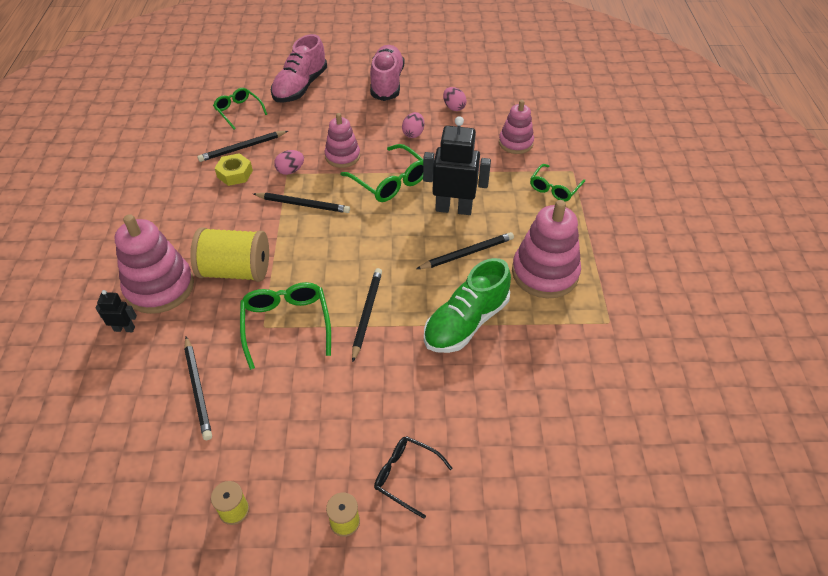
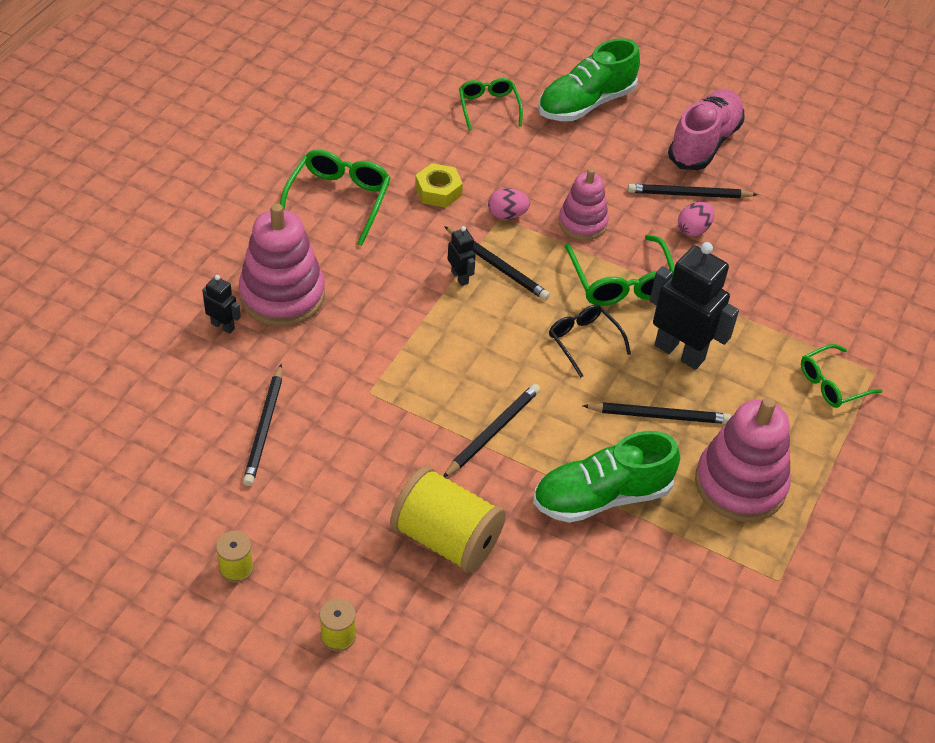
camera: 25 degrees right, 0 degrees up
(236, 271) = (374, 313): yellow spool -> yellow spool (446, 539)
(242, 148) = (466, 160): black pencil -> black pencil (689, 195)
(282, 222) = (460, 277): none -> black robot
(286, 324) = (395, 401): green glasses -> green glasses (338, 200)
(300, 87) = (586, 103): pink shoe -> green shoe
(406, 476) = (427, 624): black glasses -> black glasses (583, 341)
(454, 107) = (772, 215): pink egg -> none
(515, 143) = (823, 300): pink stacking toy -> none

